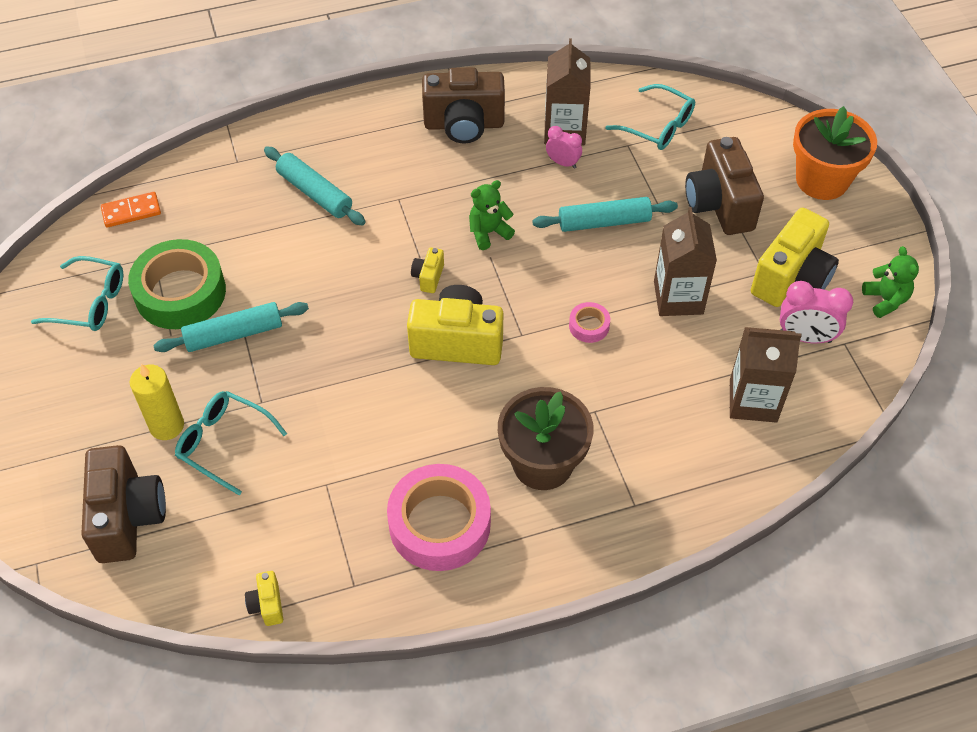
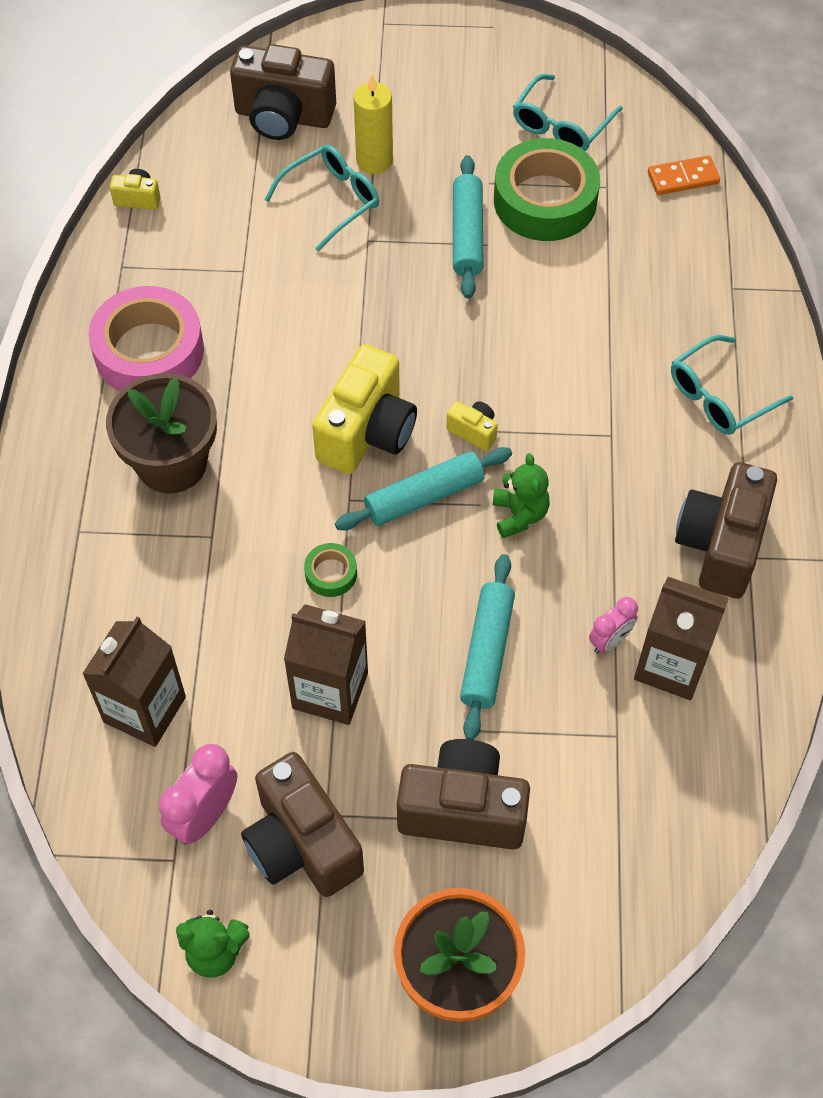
camera: 110 degrees right, 5 degrees up
(131, 212) = (683, 178): orange domino -> orange domino turned 75 degrees clockwise
(315, 193) = (652, 352): turquoise rolling pin -> turquoise rolling pin (424, 496)
(589, 326) = (331, 573): pink tape -> green tape
(658, 126) = (640, 791): turquoise glasses -> turquoise glasses (719, 396)
(791, 278) = (302, 844): yellow camera -> brown camera

